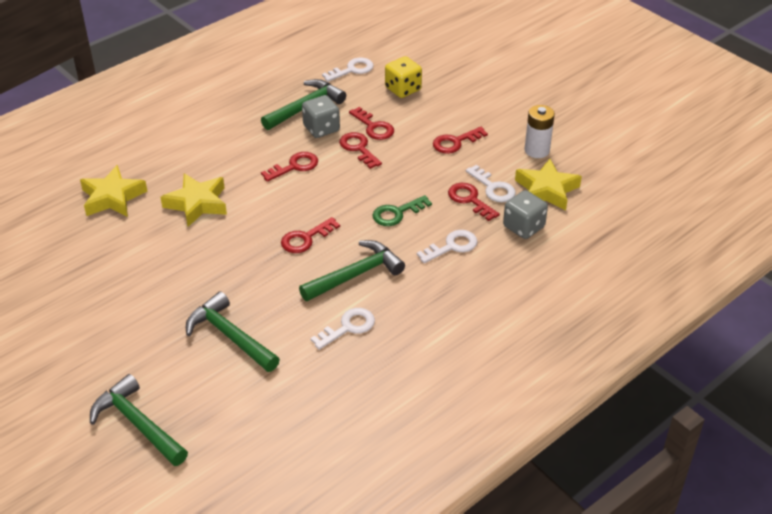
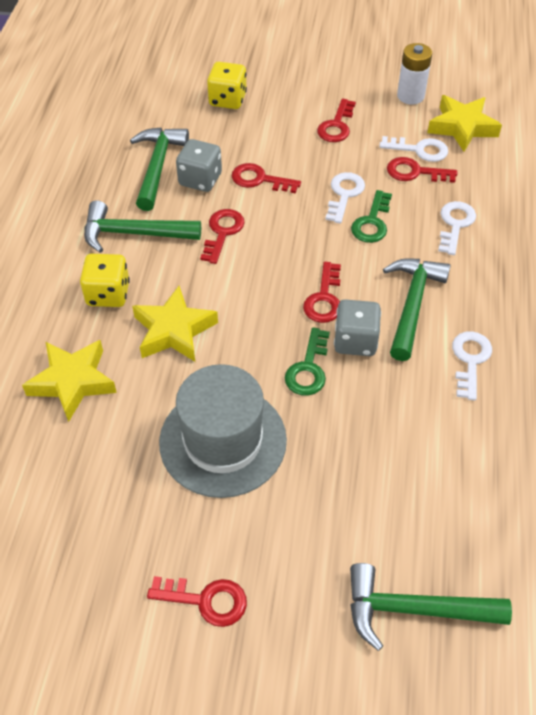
camera: 40 degrees left, 10 degrees up
(150, 276) = (223, 441): none -> grey hat
(187, 163) = (108, 294): none -> yellow dice
(230, 336) = (381, 446): green hammer -> green hammer (134, 233)
(244, 270) = (308, 368): none -> green key
(352, 70) = (156, 105): white key -> white key (344, 194)
(374, 127) = (247, 151): red key -> red key (206, 600)
(523, 227) = (486, 171): grey dice -> grey dice (355, 341)

